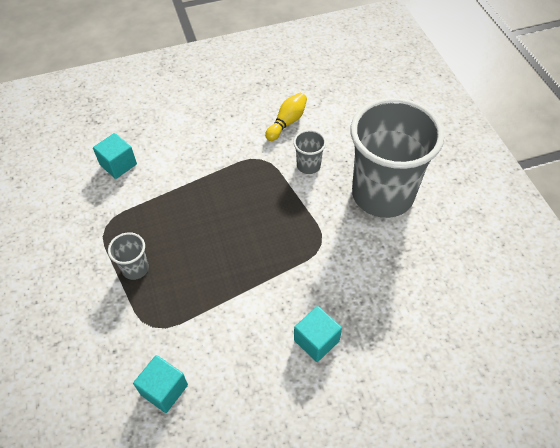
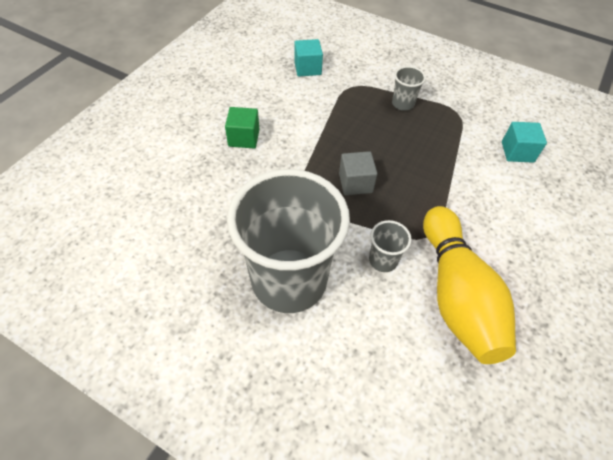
camera: 135 degrees right, 0 degrees up
(266, 226) = (355, 183): none -> grey cube
(287, 122) = (456, 294): yellow bowling pin -> yellow bowling pin, size x2.11
(316, 340) = (244, 138): turquoise cube -> green cube

